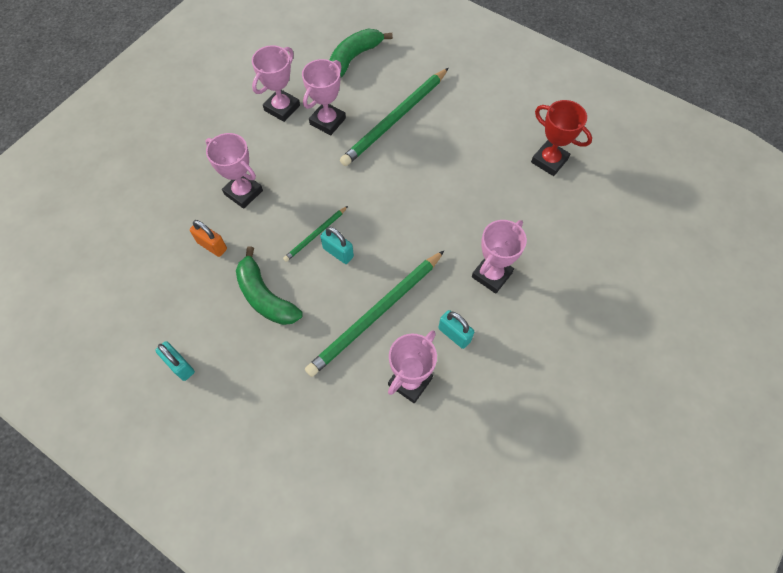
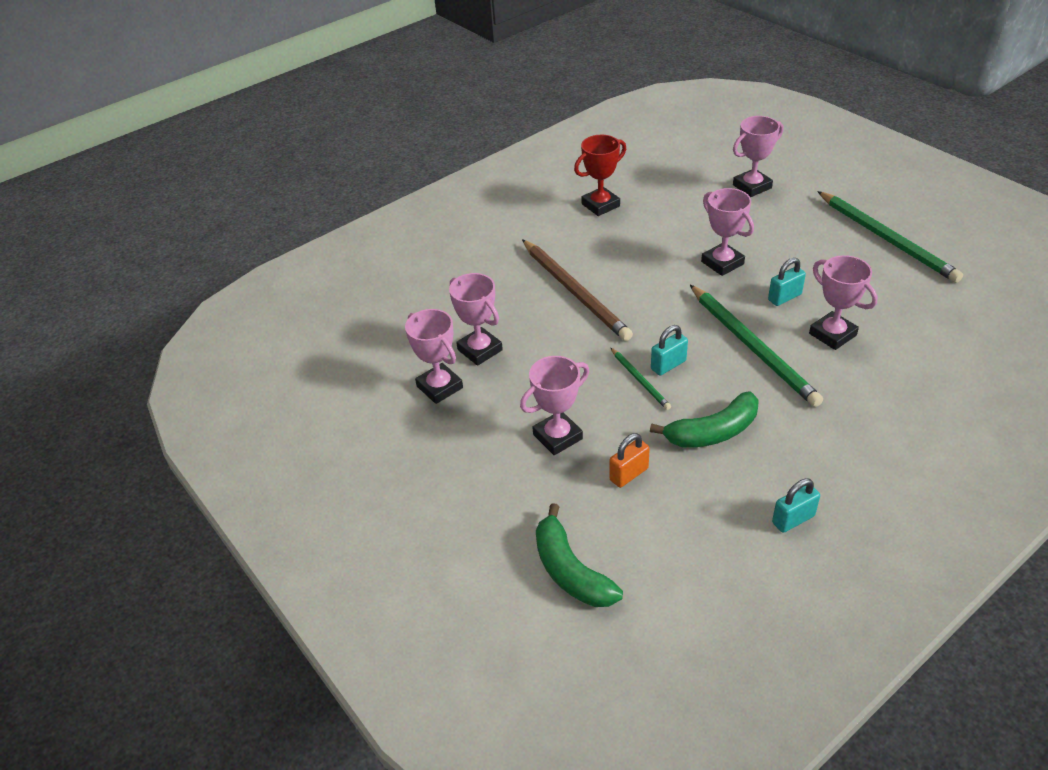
camera: 70 degrees left, 20 degrees down
(354, 57) = (392, 315): green banana -> green banana (570, 571)
(395, 119) = (502, 297): green pencil -> green pencil (886, 239)
(415, 168) = (575, 292): none -> brown pencil
(633, 286) = (752, 186): none -> pink trophy

